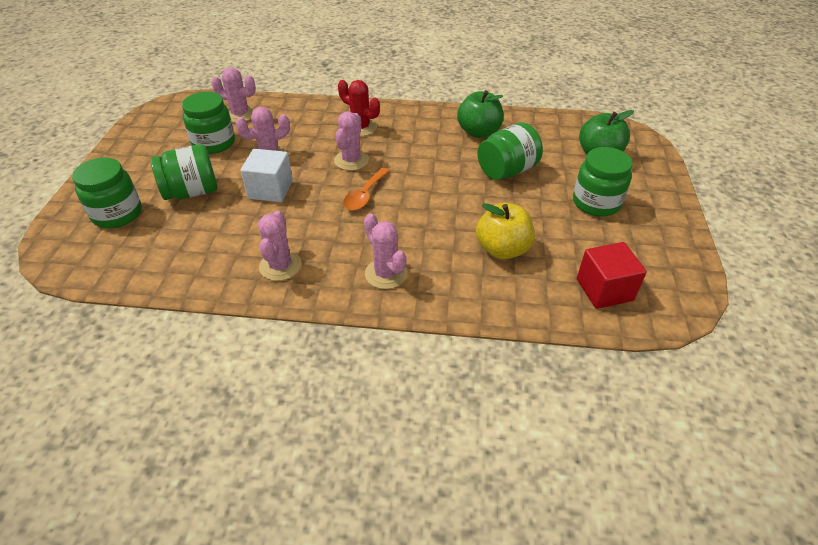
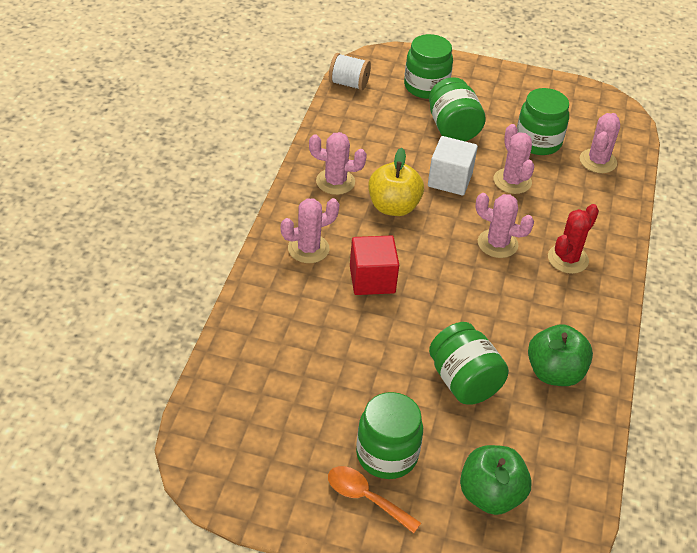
camera: 95 degrees right, 0 degrees up
(100, 274) = (348, 83): none -> white spool
(364, 195) = (431, 247): orange spoon -> orange spoon (366, 498)
(502, 249) = (322, 342): yellow apple -> yellow apple (393, 207)
(604, 290) = (243, 411): red cube -> red cube (372, 279)

